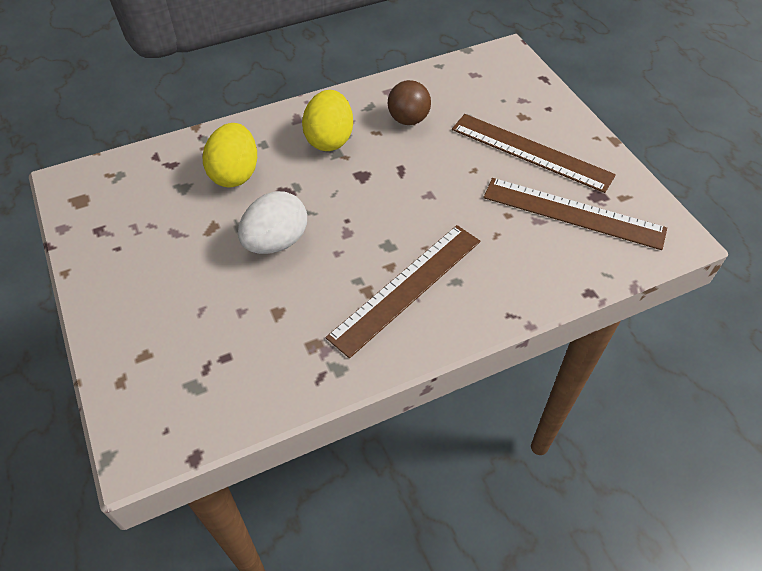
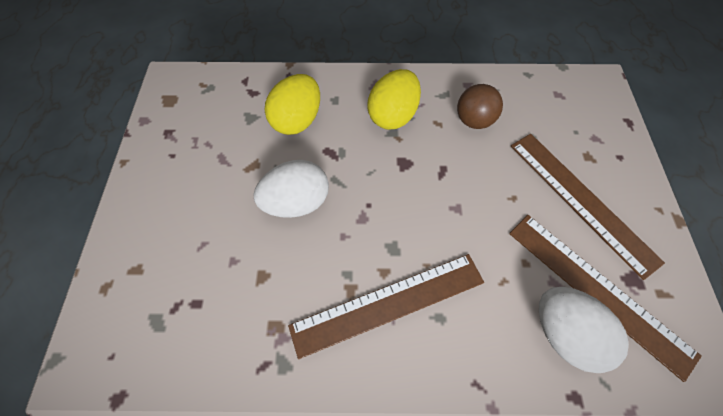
camera: 25 degrees right, 10 degrees up
(560, 252) = (563, 332): none -> white egg

